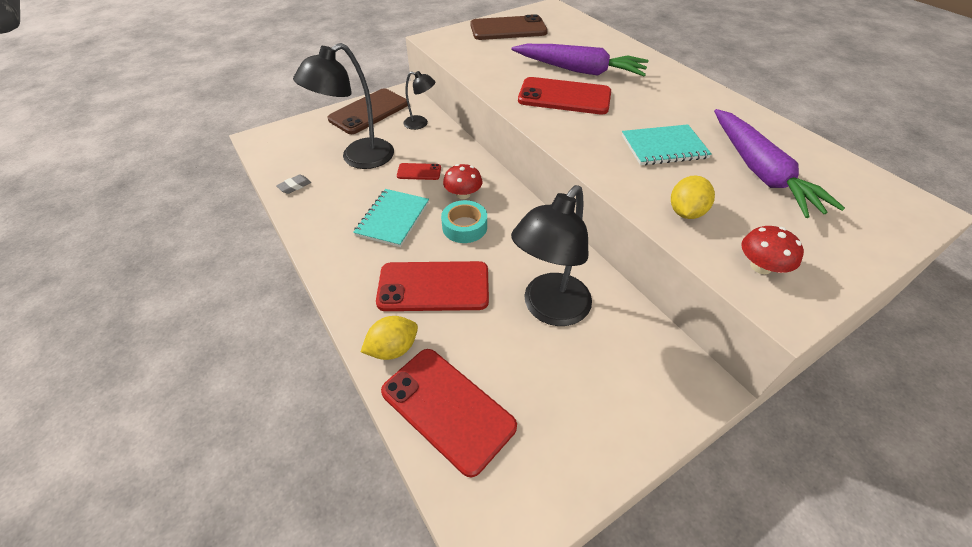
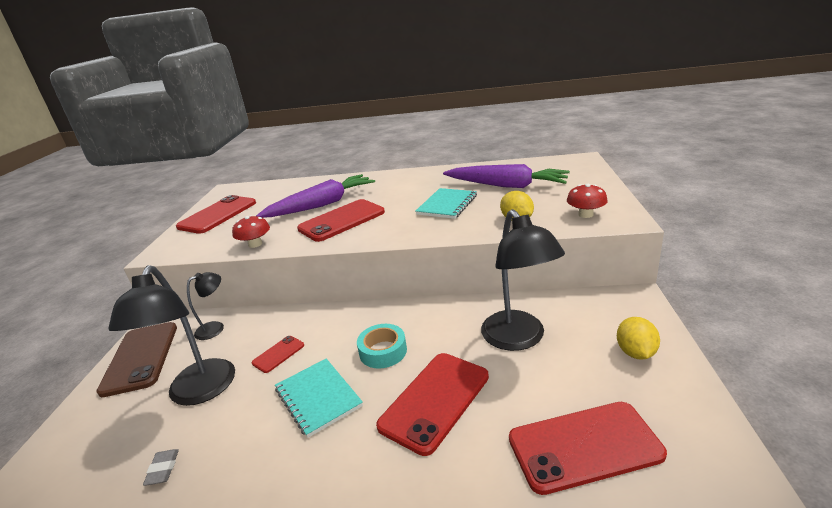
camera: 50 degrees left, 20 degrees down
(393, 349) = (488, 462): yellow lemon -> yellow lemon (635, 352)
(463, 194) = (343, 337): red mushroom -> red mushroom (255, 244)
(508, 29) = (218, 215): brown phone -> red phone

